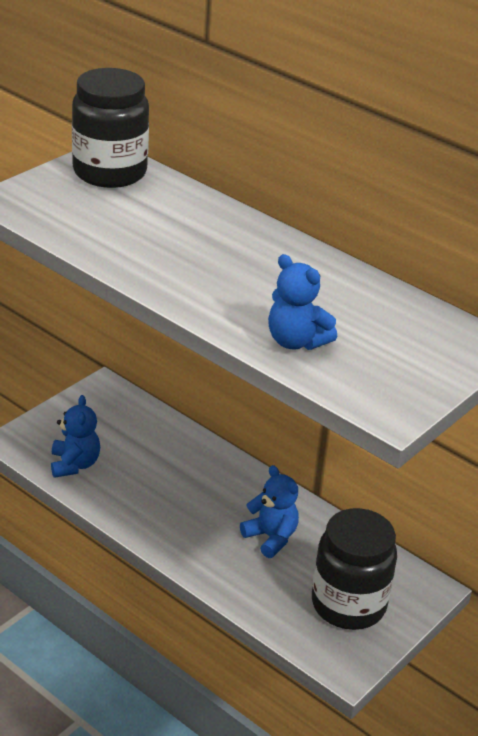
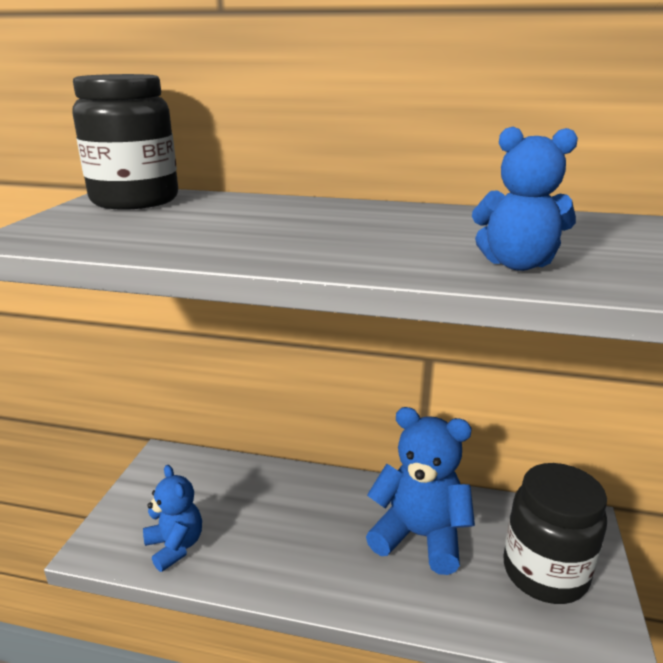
camera: 25 degrees left, 10 degrees down
(271, 537) = (419, 536): blue teddy bear -> blue teddy bear, size x1.63

